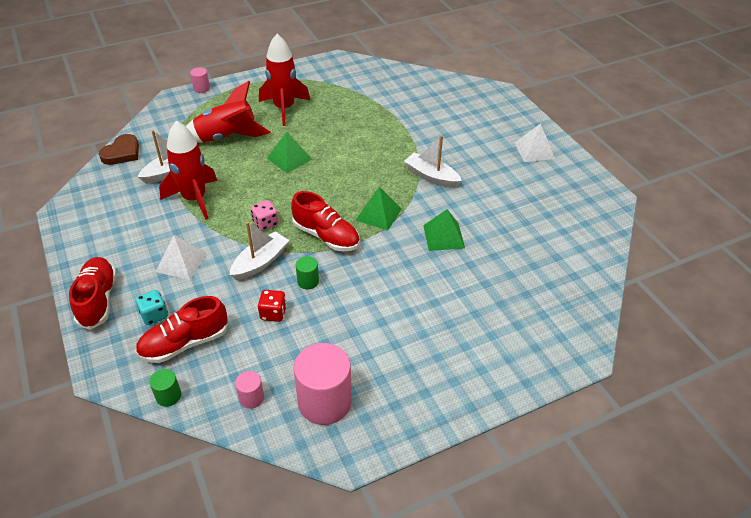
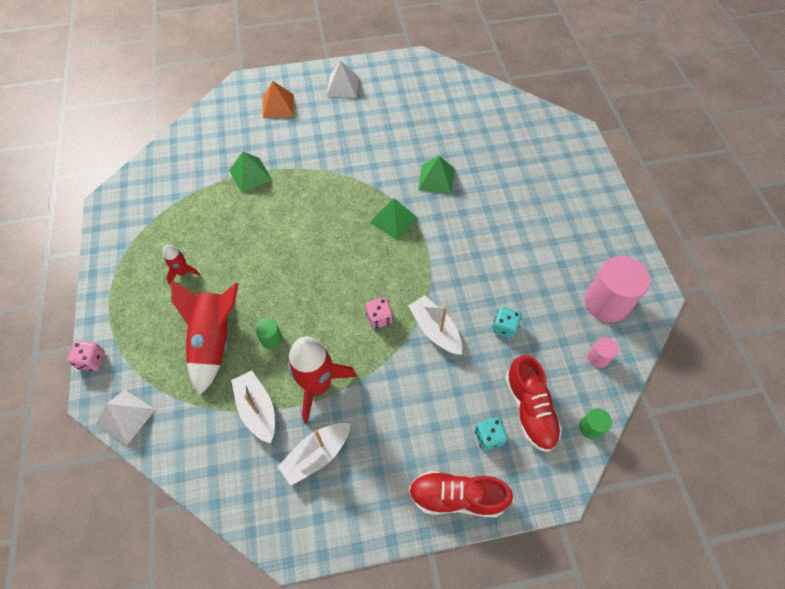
camera: 75 degrees left, 15 degrees up
(122, 153) = (195, 469): brown heart -> none
(181, 262) = (417, 406): white pyramid -> white pyramid (125, 416)
(201, 88) = (92, 360): pink cylinder -> pink dice
(273, 313) = (504, 327): red dice -> turquoise dice
(284, 108) = (183, 272): red rocket -> red rocket, size x0.50
(289, 158) = (280, 281): green pyramid -> green pyramid (250, 175)
(308, 281) = (469, 293): green cylinder -> green cylinder (271, 339)
(326, 236) = (412, 268): red shoe -> none
(431, 176) = (353, 167): white boat -> white boat (316, 455)
(484, 117) = (278, 106): none -> orange pyramid

